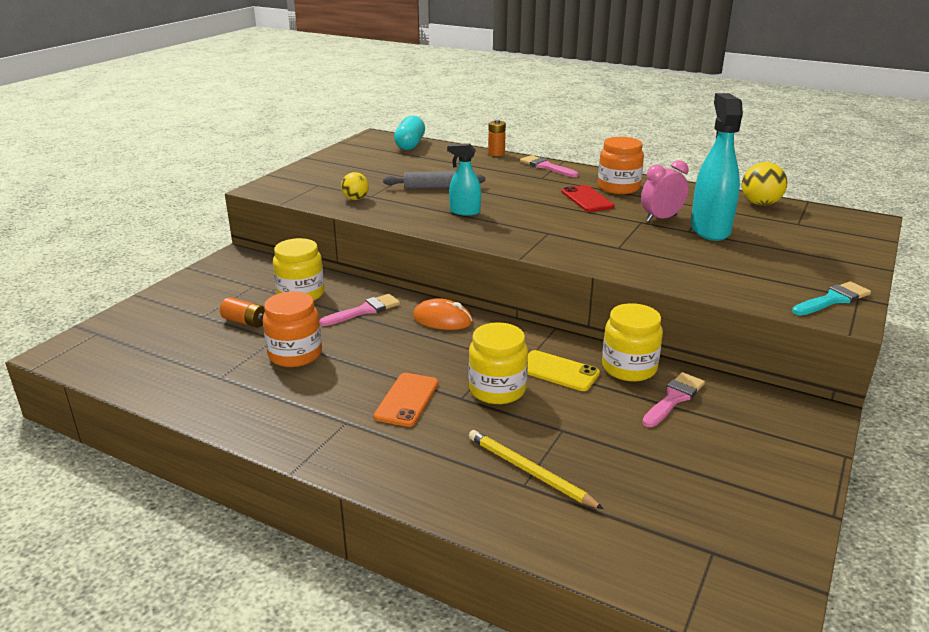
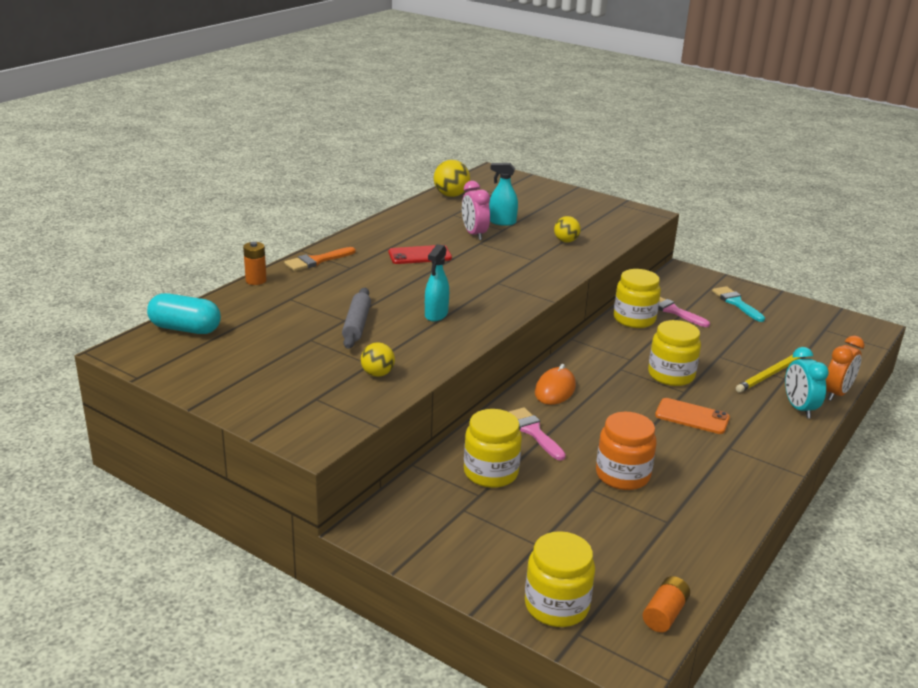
camera: 85 degrees left, 0 degrees up
(129, 324) = (556, 606): none -> yellow jar
(245, 322) = (554, 511): orange battery -> orange battery (665, 614)
(444, 488) = (799, 408): none -> turquoise clock
(495, 533) = (836, 394): none -> orange clock
(546, 167) = (317, 261): pink brush -> orange brush
(558, 371) = (641, 347): yellow phone -> none
(618, 187) = (394, 238): orange jar -> none
(687, 263) = (566, 241): none -> yellow ball
(710, 230) = (502, 222): turquoise spray bottle -> turquoise spray bottle, size x0.55
(833, 299) = (624, 211): turquoise brush -> turquoise brush (736, 303)

